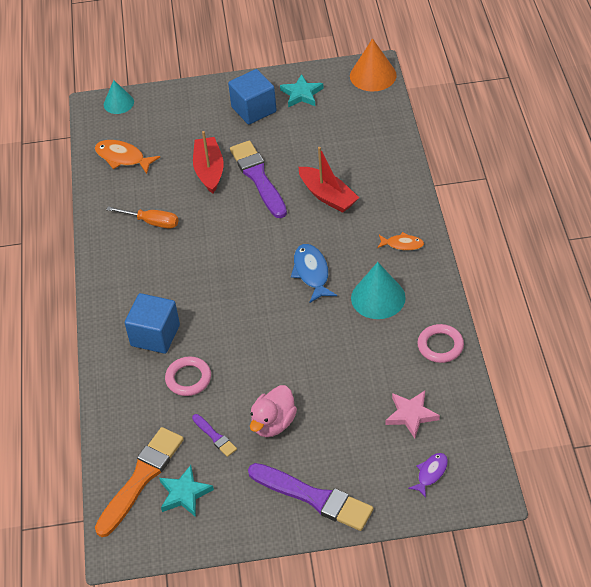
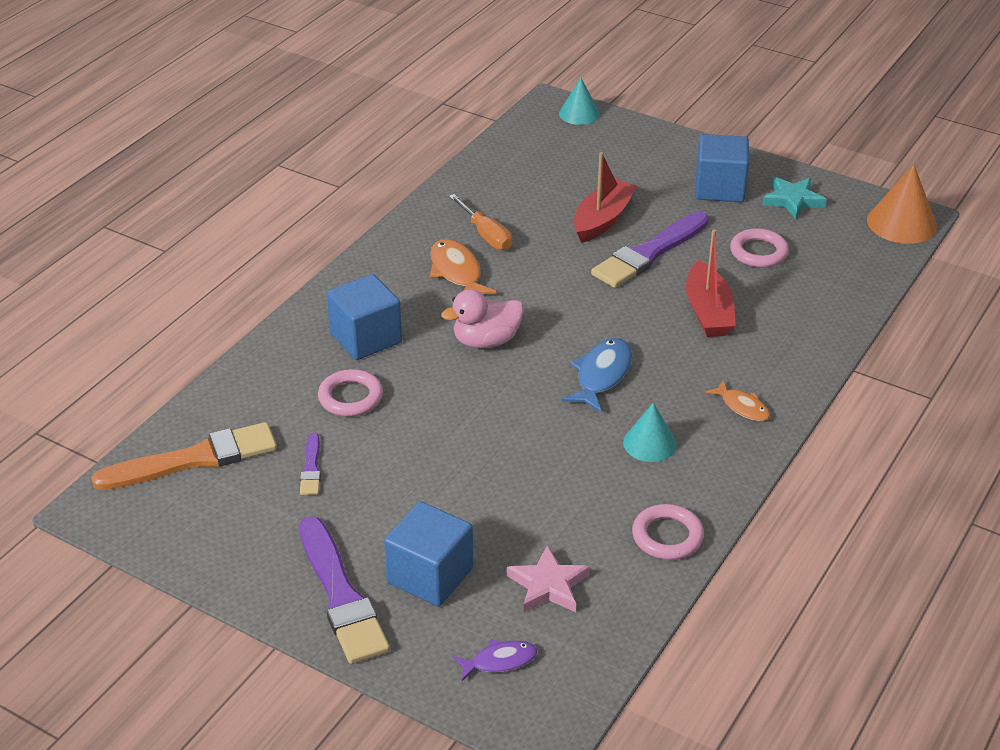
camera: 35 degrees right, 10 degrees down
(123, 158) = (525, 163): orange fish -> orange fish (457, 272)
(184, 494) = (217, 501): turquoise star -> none
(258, 177) = (649, 253): purple brush -> purple brush turned 150 degrees counterclockwise
(273, 423) = (386, 494): pink duck -> pink duck (486, 341)
(317, 140) = (758, 252): none -> pink ring
(347, 453) = (430, 575): none -> blue cube
(378, 297) = (649, 443): turquoise cone -> turquoise cone, size x0.66

